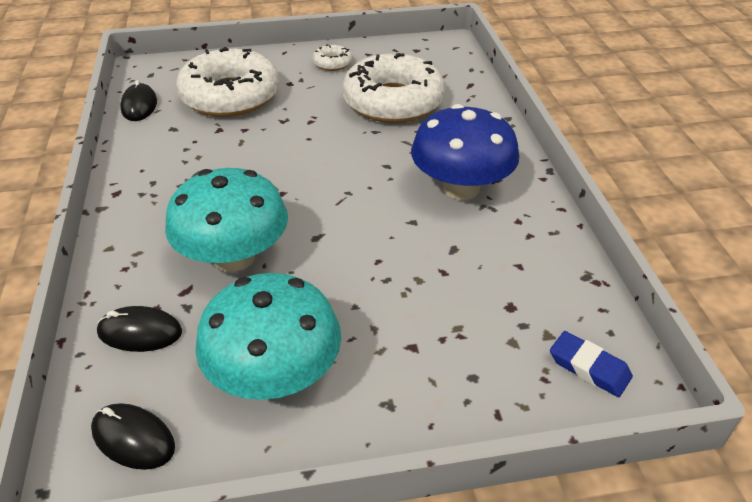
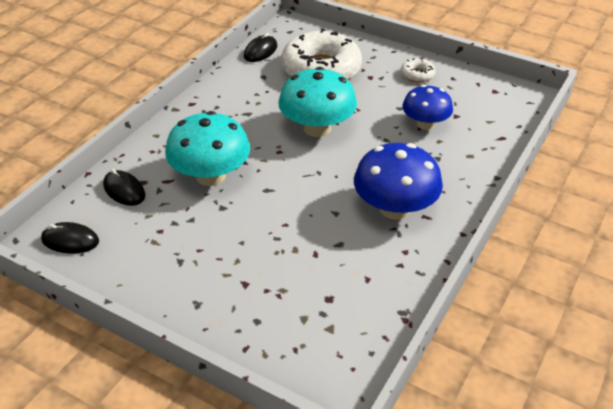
camera: 40 degrees right, 0 degrees up
(133, 439) = (70, 241): black mouse -> black mouse turned 60 degrees counterclockwise
(275, 375) = (160, 252): turquoise mushroom -> turquoise mushroom (317, 128)
(393, 102) = (425, 124): white donut -> blue mushroom
(589, 367) = (329, 361): blue eraser -> none

